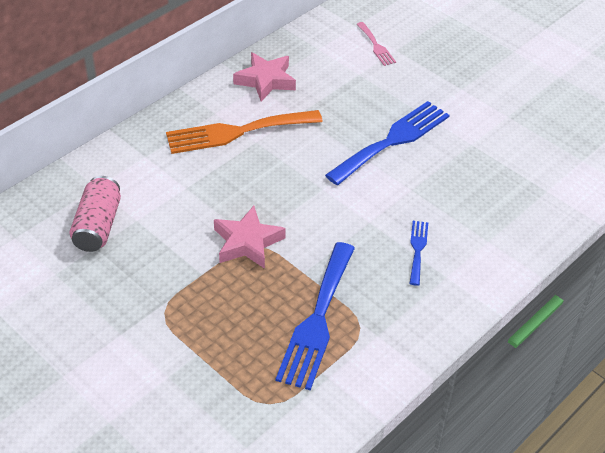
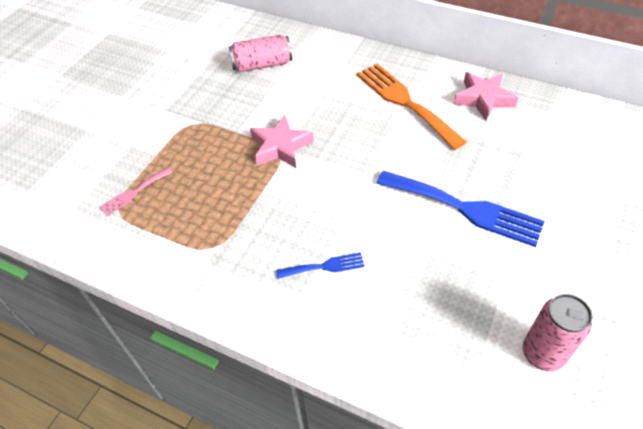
camera: 75 degrees right, 5 degrees up
(317, 320) = (211, 215): blue fork -> none
(376, 46) = (599, 159): pink fork -> pink fork (133, 193)
(543, 151) = (542, 353): none -> pink can

